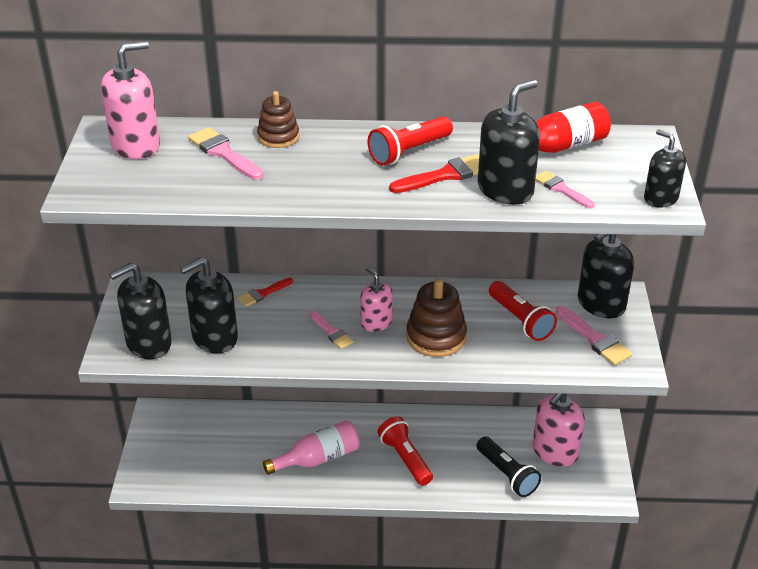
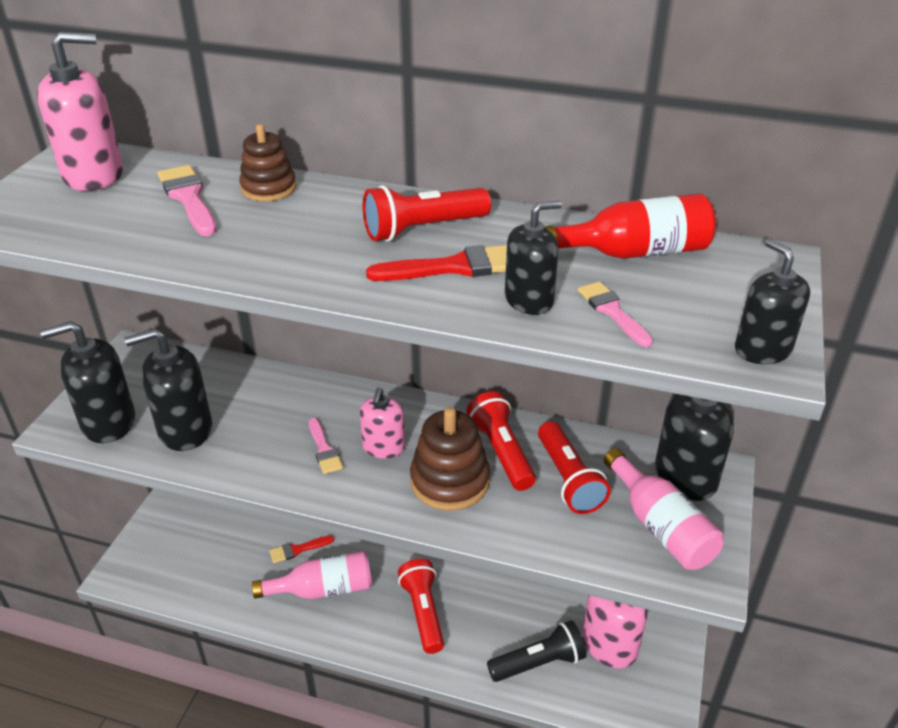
camera: 15 degrees right, 0 degrees up
(263, 293) = (269, 385): red brush -> red brush (297, 549)
(376, 323) = (383, 447): pink soap dispenser -> pink soap dispenser turned 150 degrees counterclockwise
(464, 310) = (501, 452): none -> red flashlight
(505, 190) = (529, 300): black soap dispenser -> black soap dispenser, size x0.63
(507, 474) = (539, 662): black flashlight -> black flashlight turned 90 degrees counterclockwise
(594, 339) = (660, 526): pink brush -> pink bottle

